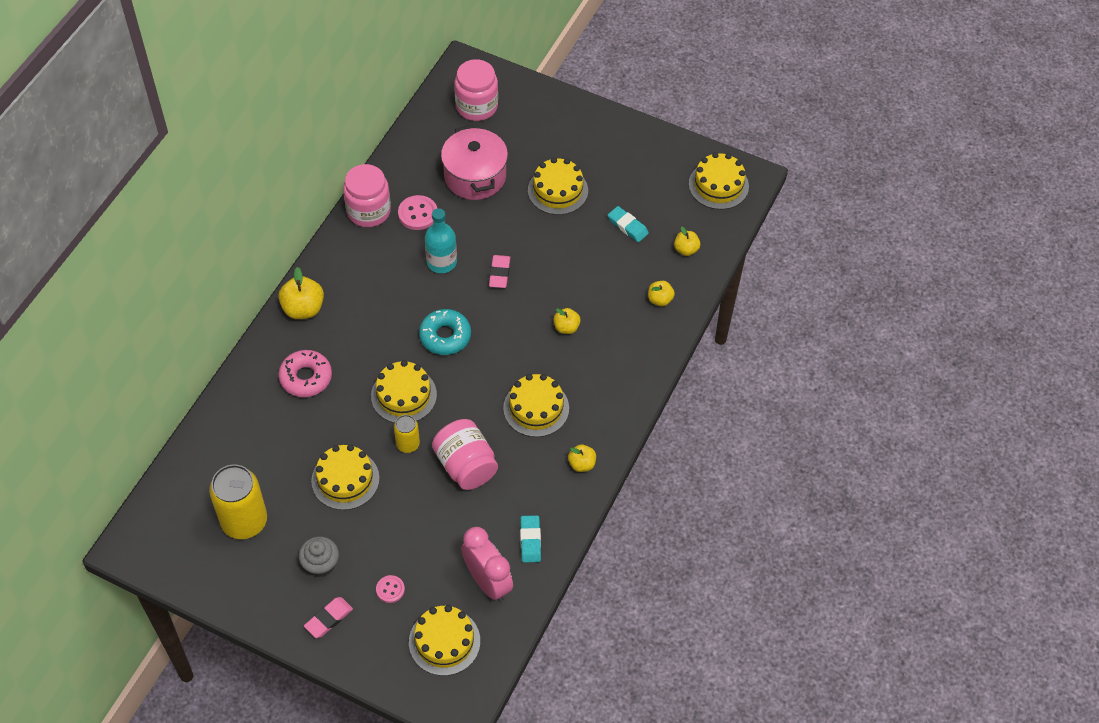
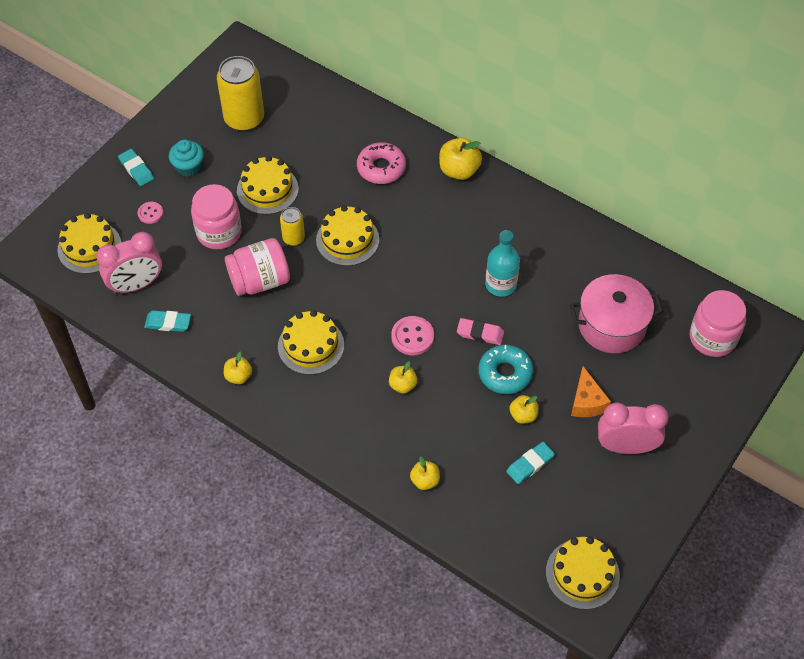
camera: 100 degrees right, 0 degrees up
(321, 564) = (188, 167): grey cupcake -> turquoise cupcake
(328, 619) = (136, 169): pink eraser -> turquoise eraser
(368, 211) = (572, 229): pink jar -> pink jar (219, 232)
(418, 214) = (565, 270): pink button -> pink button (412, 337)
(445, 336) = (409, 279): turquoise donut -> turquoise donut (505, 373)
(558, 190) = (586, 402): yellow cake -> orange cheese
(596, 162) = (626, 447): none -> pink clock
(686, 249) = (490, 520): yellow apple -> yellow apple (523, 415)

